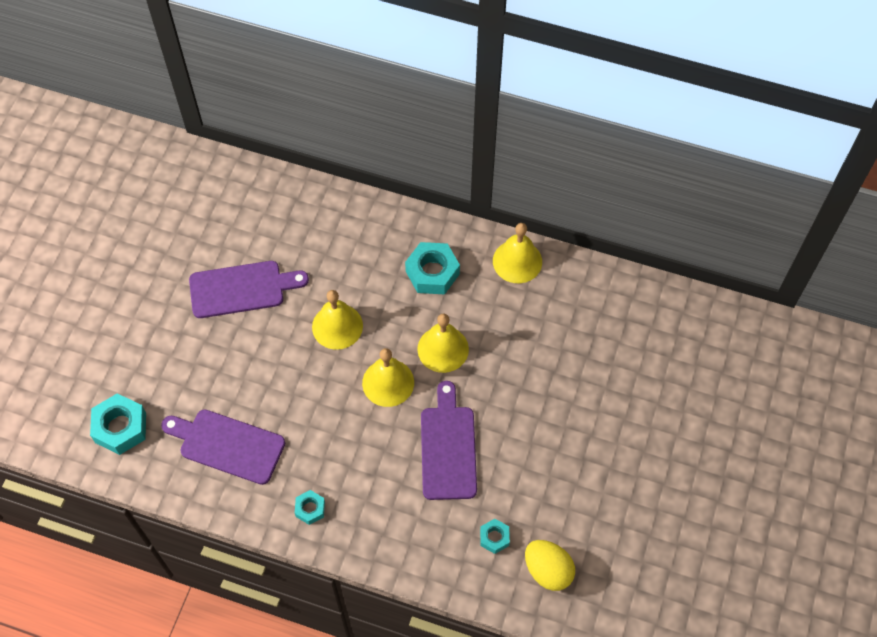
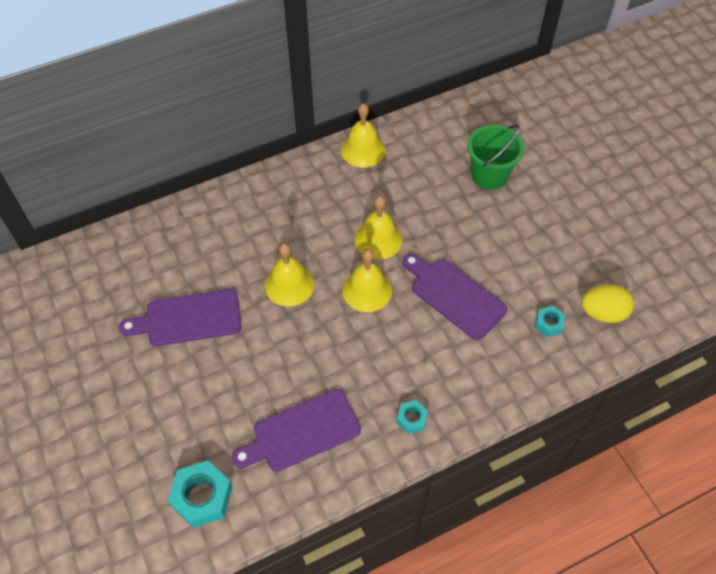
camera: 45 degrees left, 5 degrees down
(241, 289) = (188, 318): purple cutting board -> purple cutting board turned 135 degrees counterclockwise
(432, 273) = (316, 199): turquoise nut -> none
(596, 374) = (489, 175): none -> green bucket

